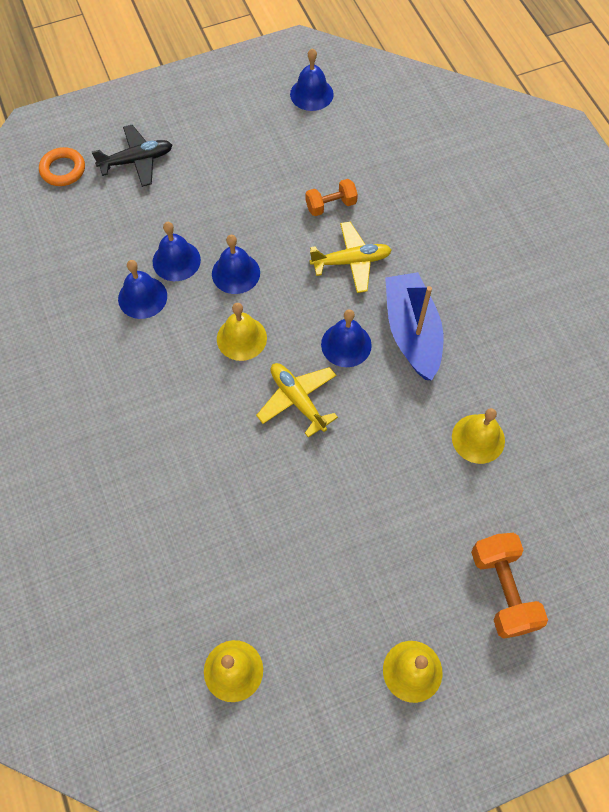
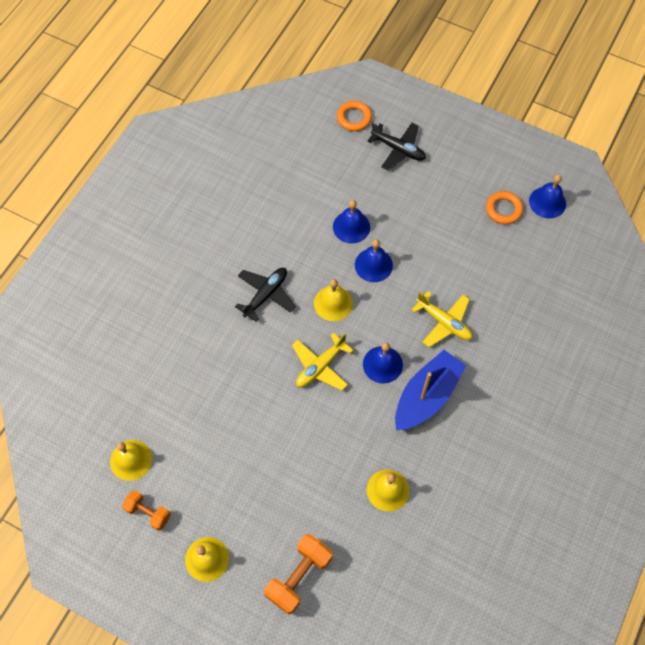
camera: 50 degrees right, 0 degrees up
(142, 297) = (310, 229): blue bell -> none
(172, 391) = (266, 295): none -> black plane
(285, 130) = (503, 209): none -> orange ring
(297, 400) = (320, 366): yellow plane -> yellow plane turned 150 degrees counterclockwise
(331, 205) = (473, 279): orange dumbbell -> orange dumbbell (148, 512)

